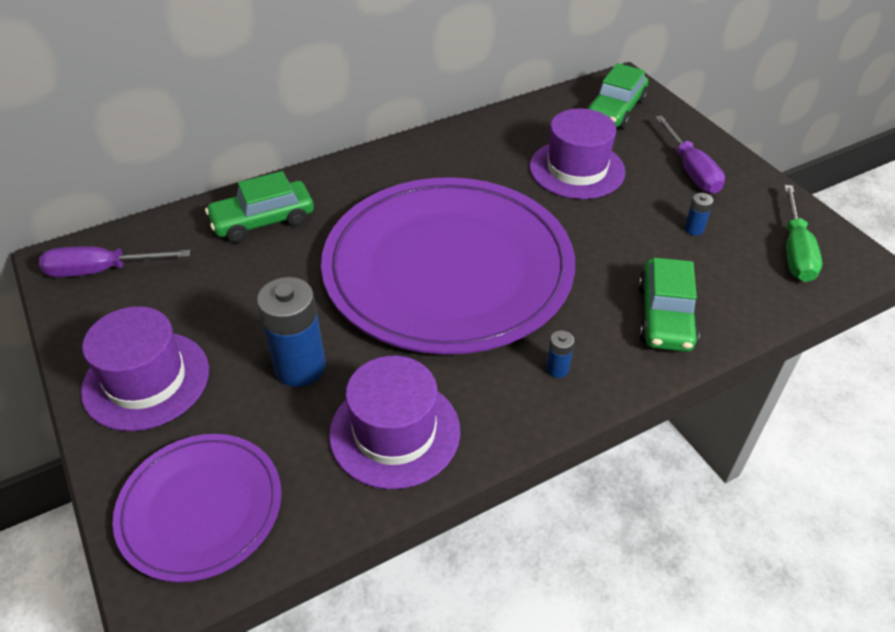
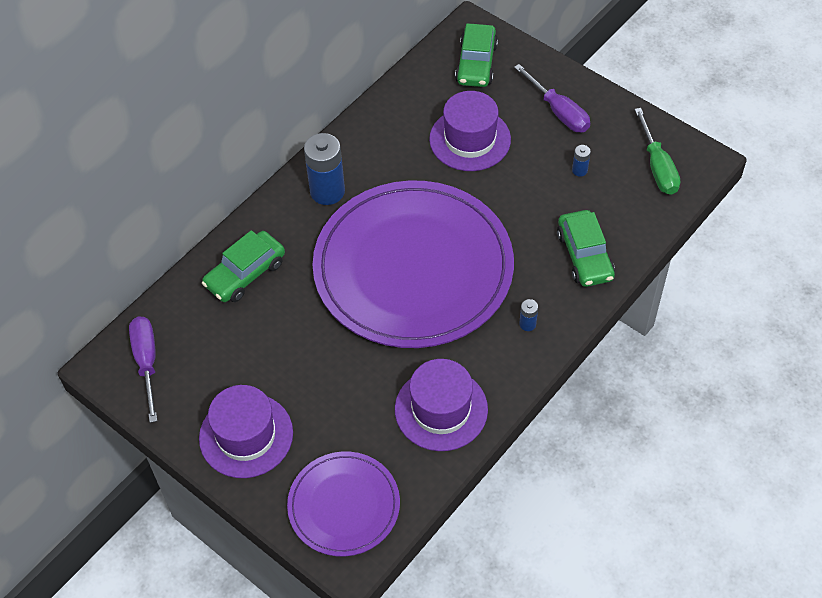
camera: 20 degrees left, 10 degrees up
(102, 271) = (147, 362): purple screwdriver -> purple screwdriver turned 105 degrees clockwise
(300, 367) = (350, 386): blue battery -> blue battery (327, 191)

